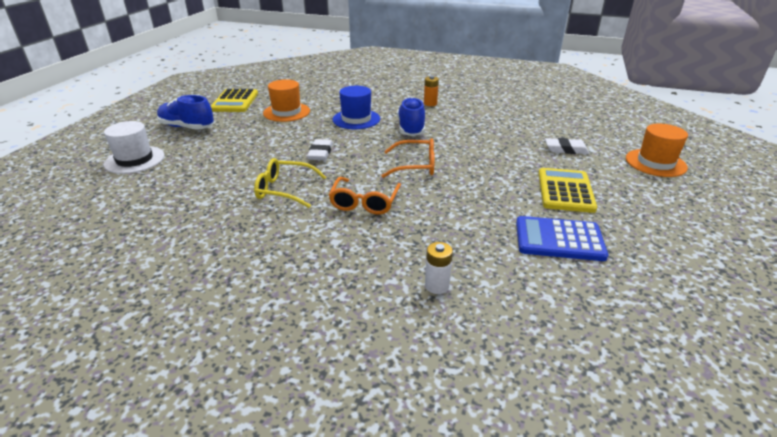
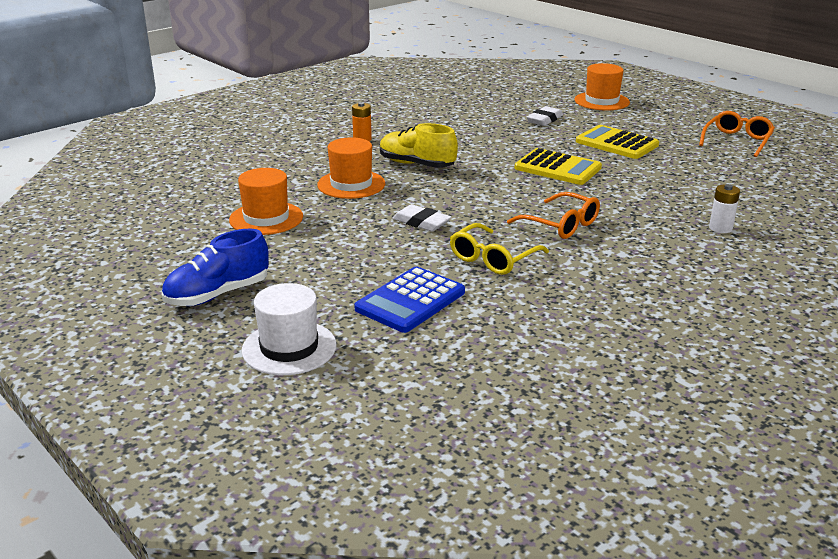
camera: 60 degrees left, 5 degrees down
(235, 101) = (167, 246): yellow calculator -> yellow calculator (557, 168)
(356, 119) = (351, 184): blue hat -> orange hat
(411, 128) = (416, 164): blue shoe -> yellow shoe
(415, 166) = (508, 184): orange glasses -> orange glasses (737, 141)
(559, 239) = (687, 169): blue calculator -> blue calculator (410, 301)

